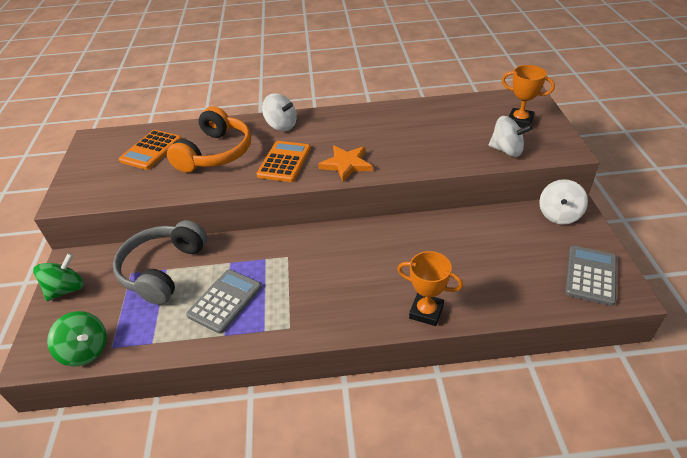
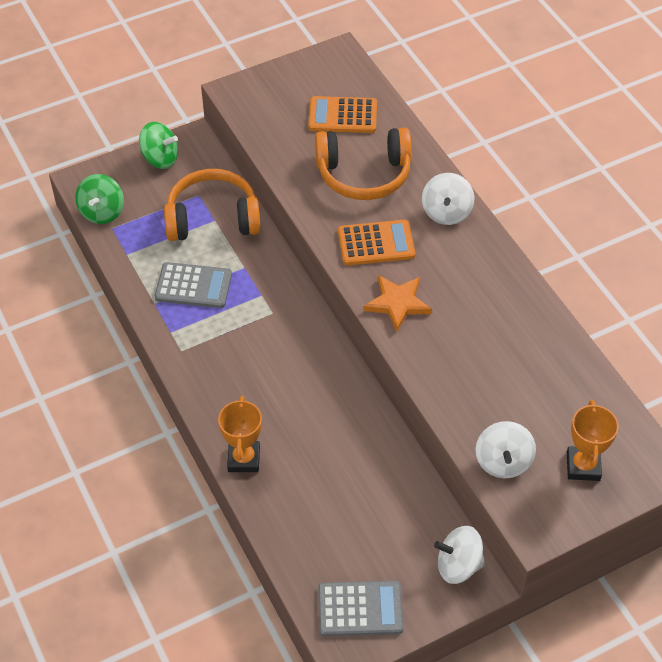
camera: 65 degrees right, 10 degrees up
(163, 270) = (212, 218): grey headphones -> orange headphones

